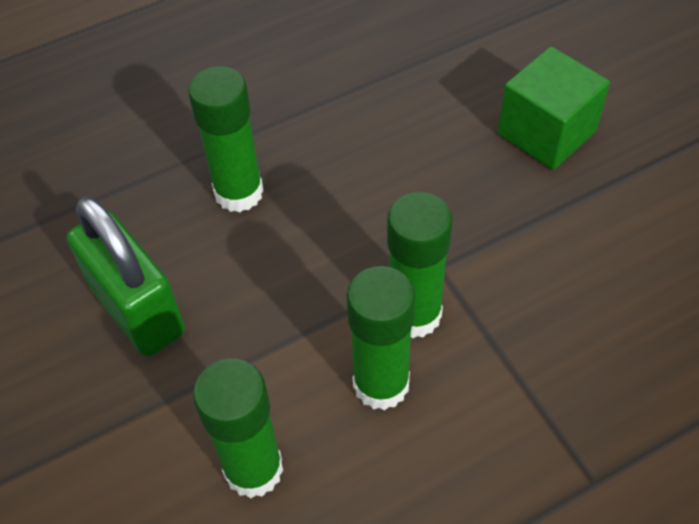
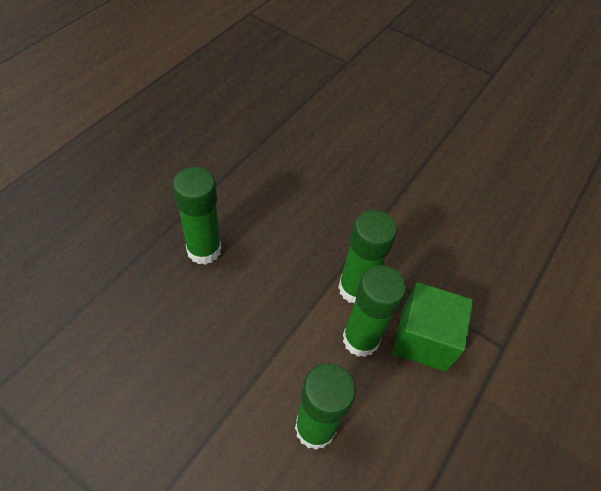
camera: 35 degrees left, 0 degrees up
(138, 310) = (178, 354): green padlock -> none
(546, 132) = (367, 154): green cube -> green cube (424, 338)

